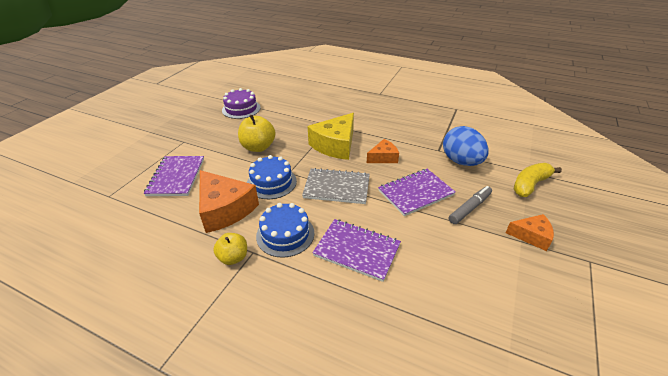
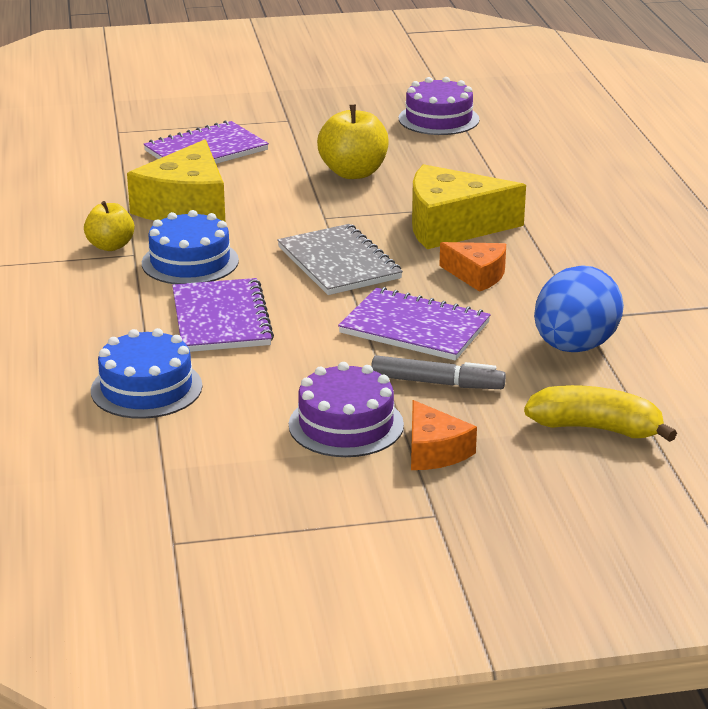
camera: 55 degrees right, 10 degrees down
(225, 209) = (186, 206): orange cheese -> yellow cheese
(271, 182) = (283, 214): blue cake -> blue cake (146, 388)
(494, 253) = (346, 425): none -> purple cake

